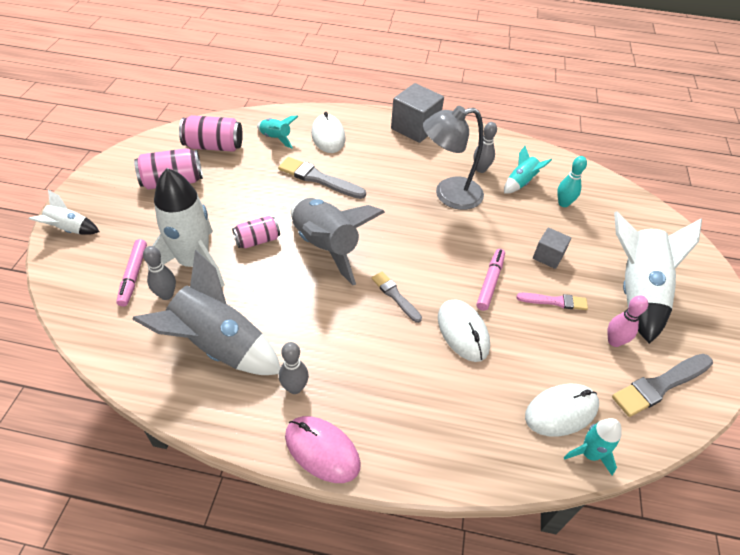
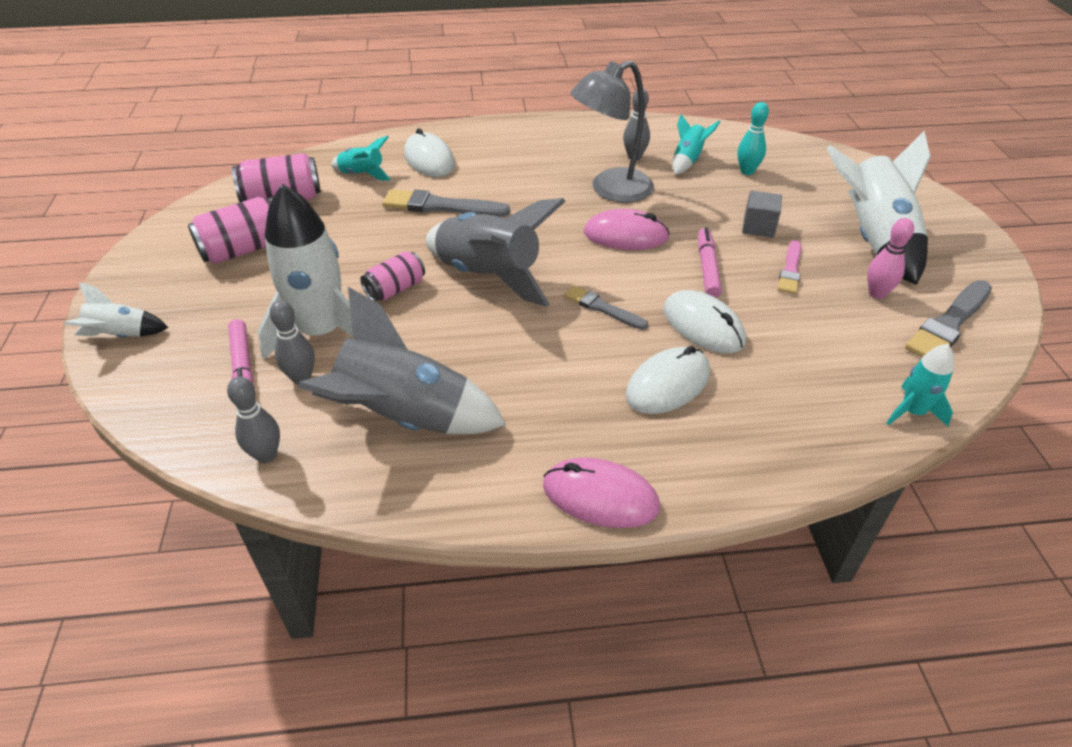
camera: 15 degrees left, 5 degrees down
(295, 388) = (529, 438): grey bowling pin -> grey bowling pin (266, 455)
(415, 128) = (533, 130): grey cube -> none
(441, 237) = (626, 235): none -> pink mouse
(554, 301) = (790, 270): pink brush -> pink brush turned 120 degrees clockwise
(561, 411) = (858, 377): white mouse -> white mouse (668, 384)

